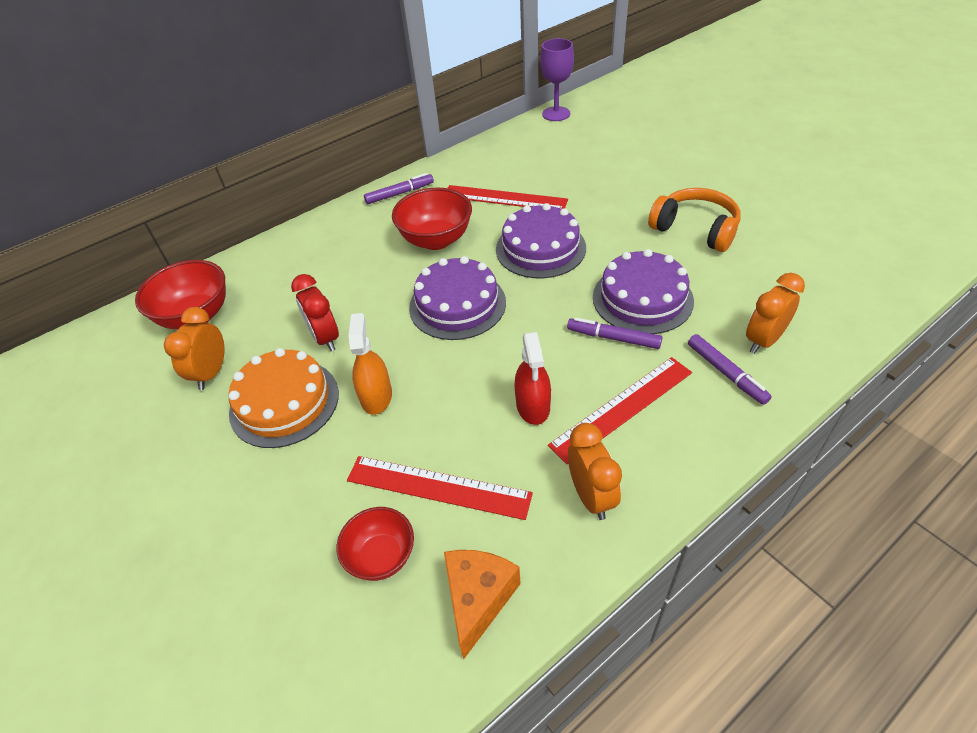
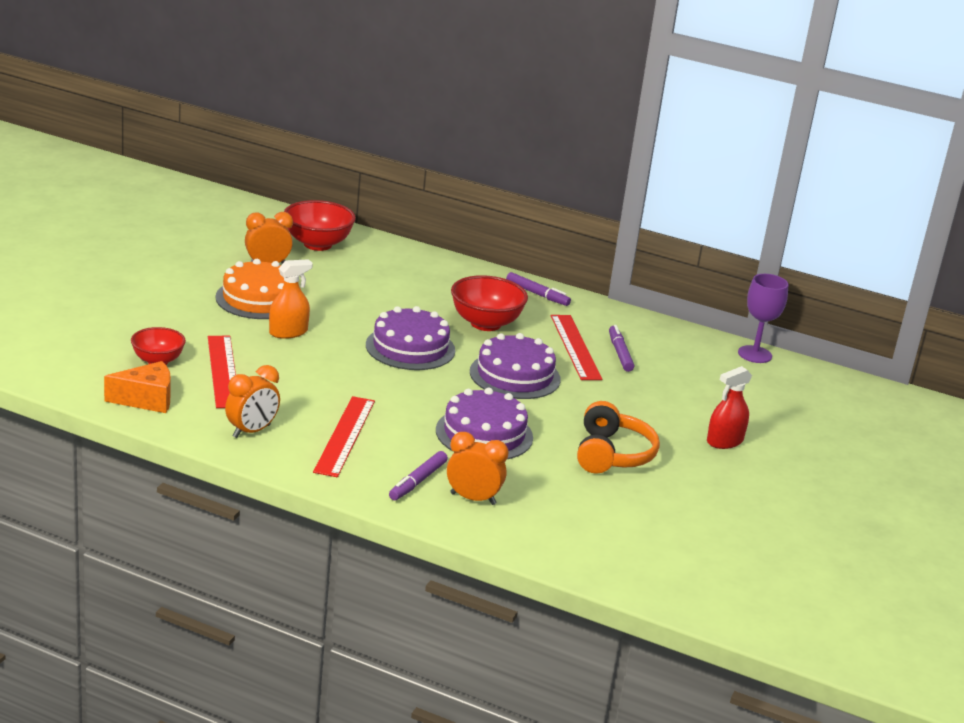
camera: 55 degrees right, 20 degrees down
(325, 338) = (332, 300): red clock -> none
(533, 406) = (322, 397): red spray bottle -> red spray bottle (724, 441)
(613, 338) = (422, 424): purple marker -> purple marker (619, 353)
(622, 408) = (345, 436): red ruler -> red ruler turned 75 degrees clockwise

